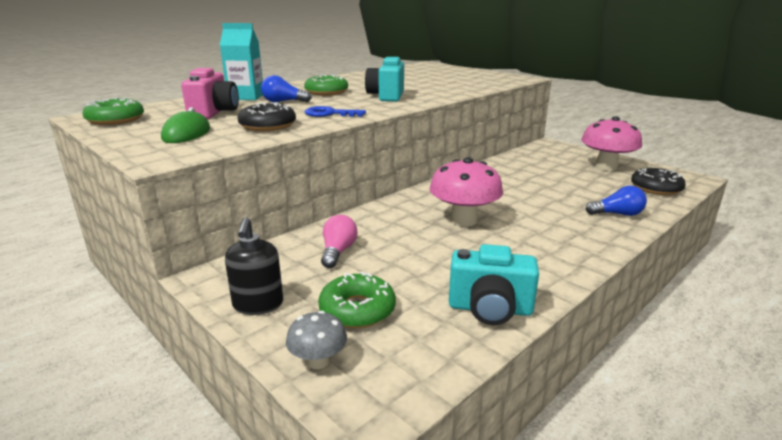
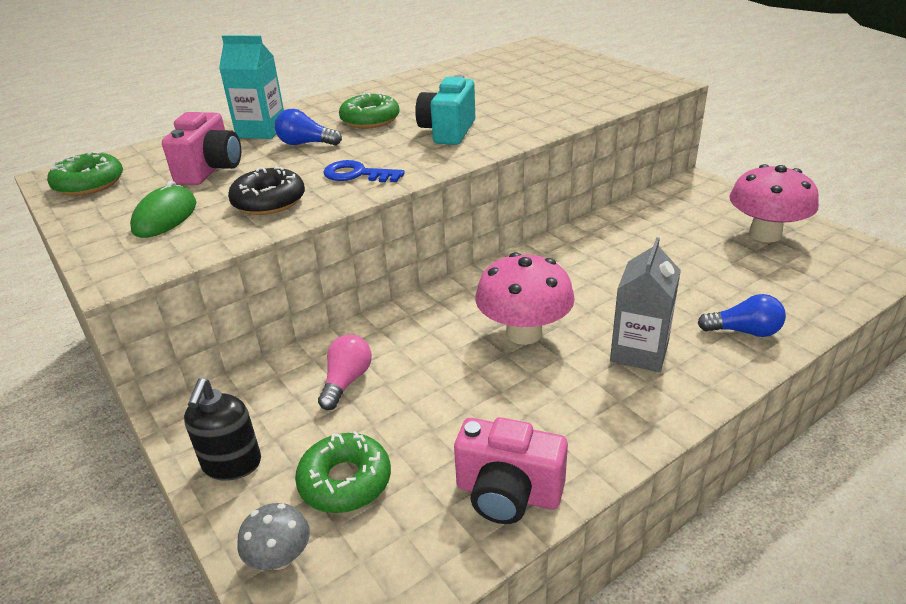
camera: 10 degrees right, 10 degrees up
(490, 309) = (508, 493): turquoise camera -> pink camera
(551, 227) = (639, 352): none -> grey carton
(656, 188) = (823, 281): black donut -> none

